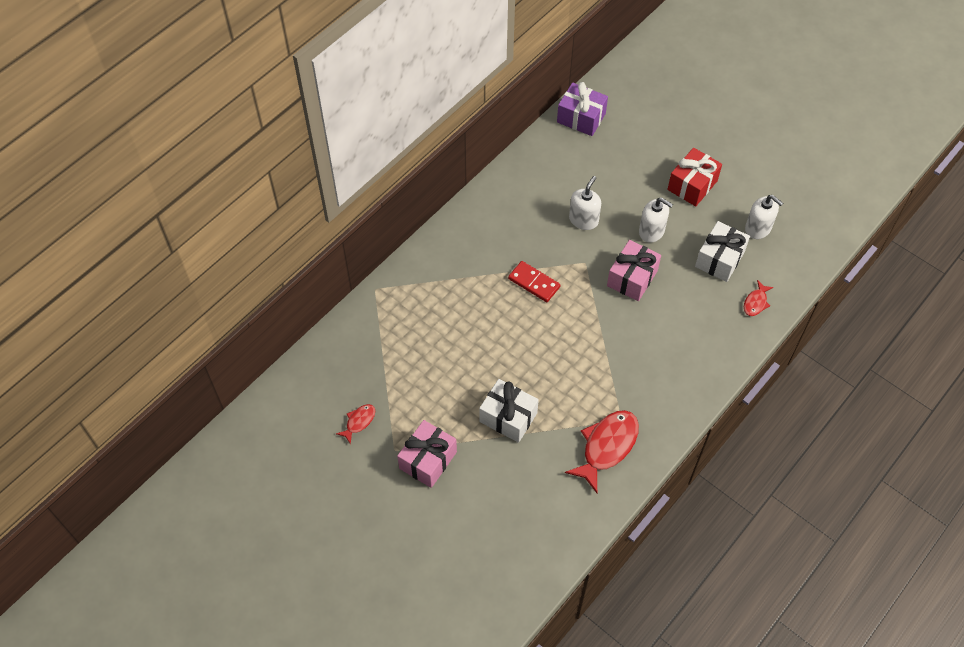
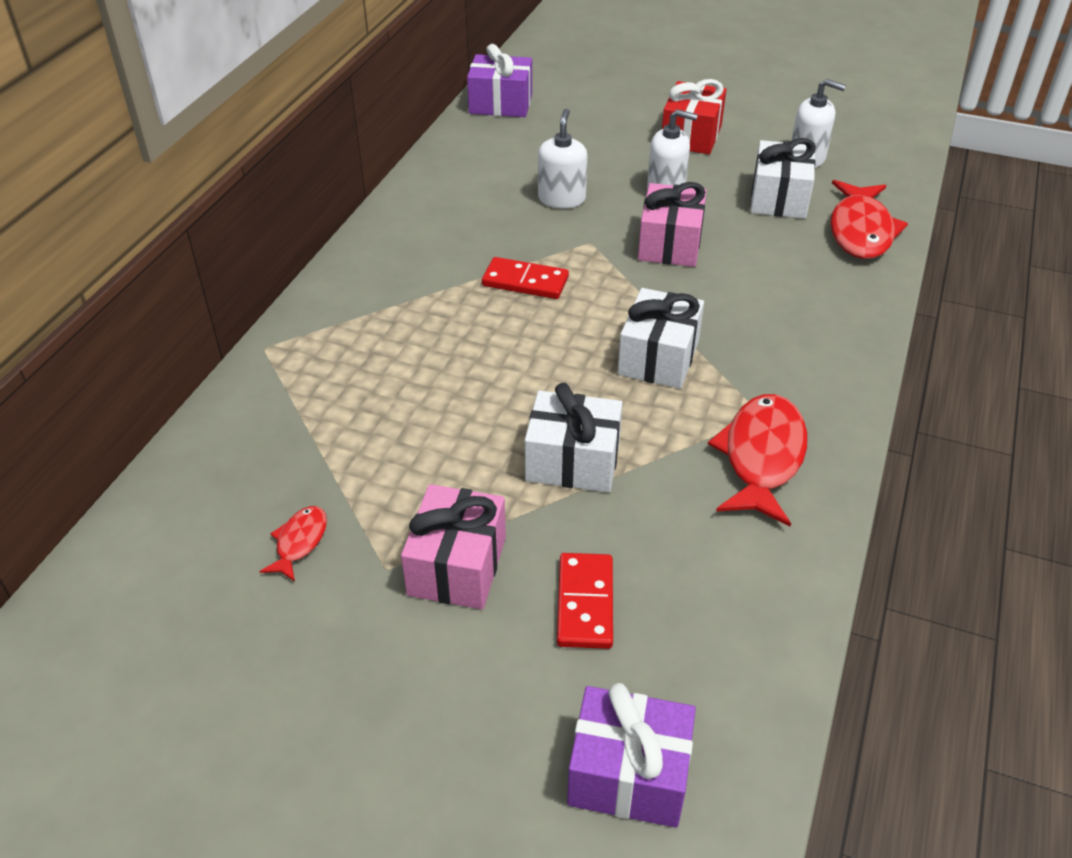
camera: 20 degrees left, 15 degrees down
(463, 589) = (628, 774): none -> purple gift
(479, 500) = (585, 603): none -> red domino
(584, 363) = (658, 358): none -> white gift
(755, 302) = (861, 231): red fish -> red fish, size x1.99

